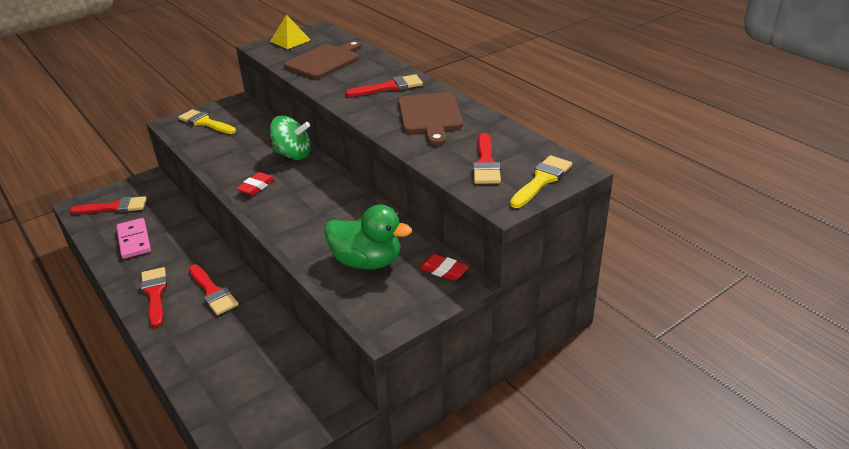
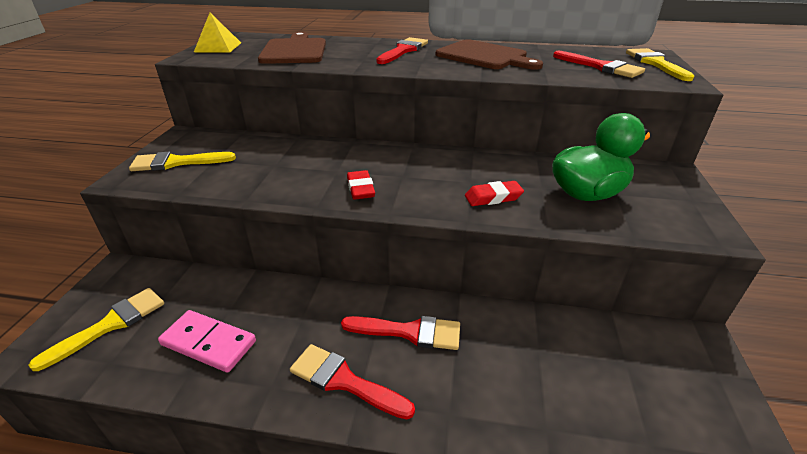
camera: 45 degrees left, 0 degrees up
(114, 207) = (111, 324): red brush -> yellow brush
(293, 154) = (342, 151): green spinning top -> none
(443, 270) = (644, 171): red eraser -> red eraser (493, 197)

